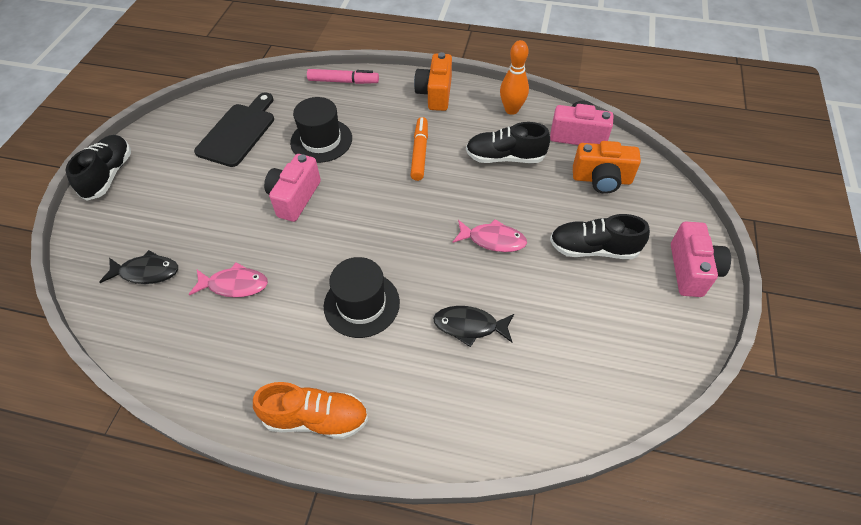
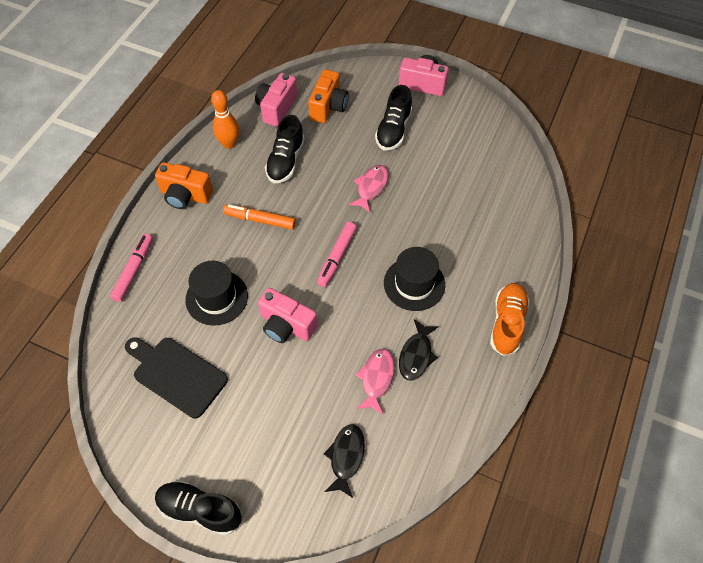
camera: 80 degrees left, 5 degrees up
(385, 224) = (336, 257): none -> pink marker
(469, 326) = (445, 217): black fish -> black fish (416, 355)

